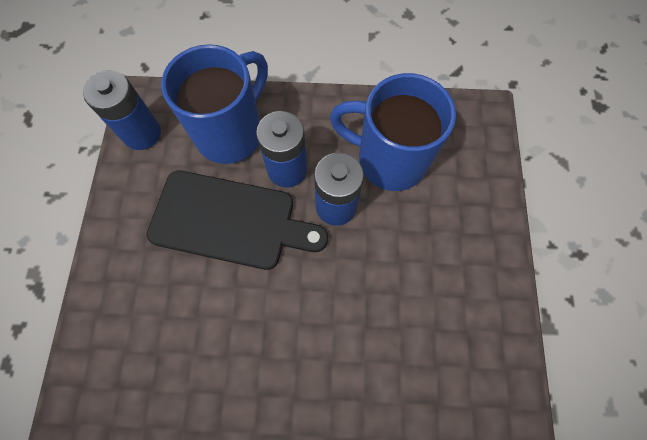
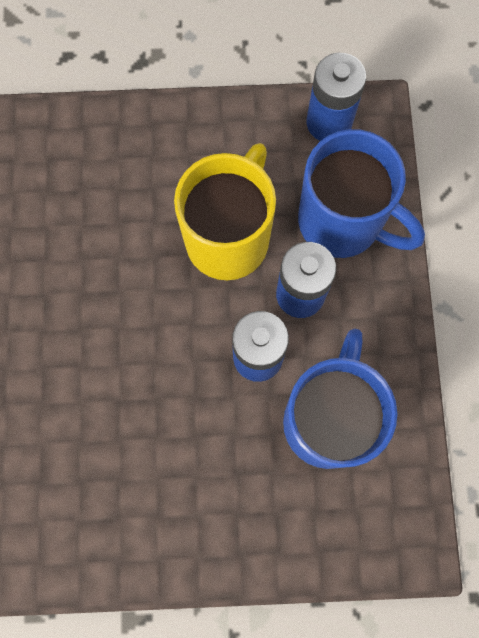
camera: 85 degrees right, 5 degrees up
(229, 220) = (229, 238): black cutting board -> yellow mug

